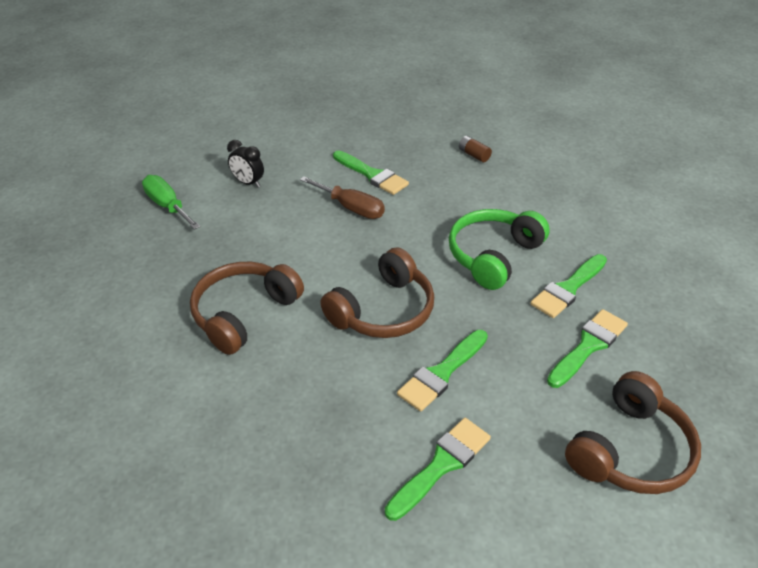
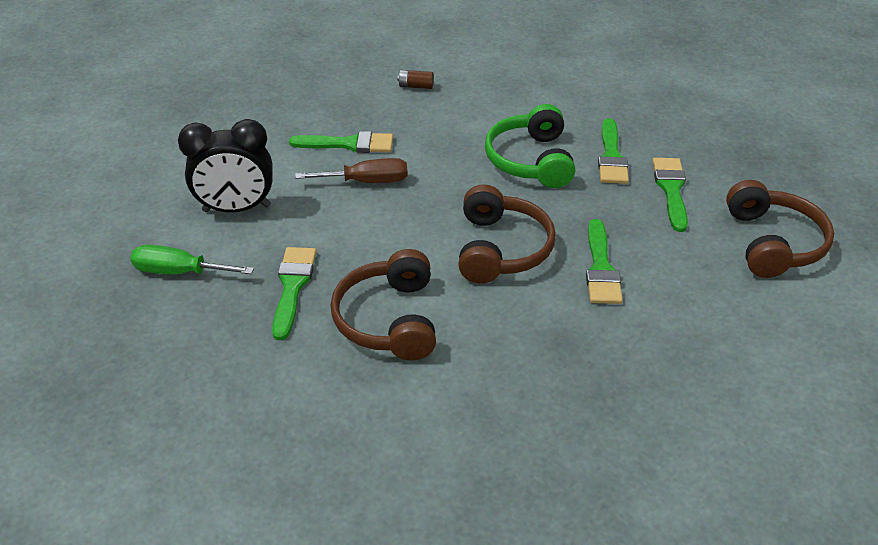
camera: 40 degrees left, 0 degrees up
(248, 183) = (237, 208): black clock -> black clock, size x1.85
(441, 464) = (678, 329): green brush -> green brush (293, 286)

